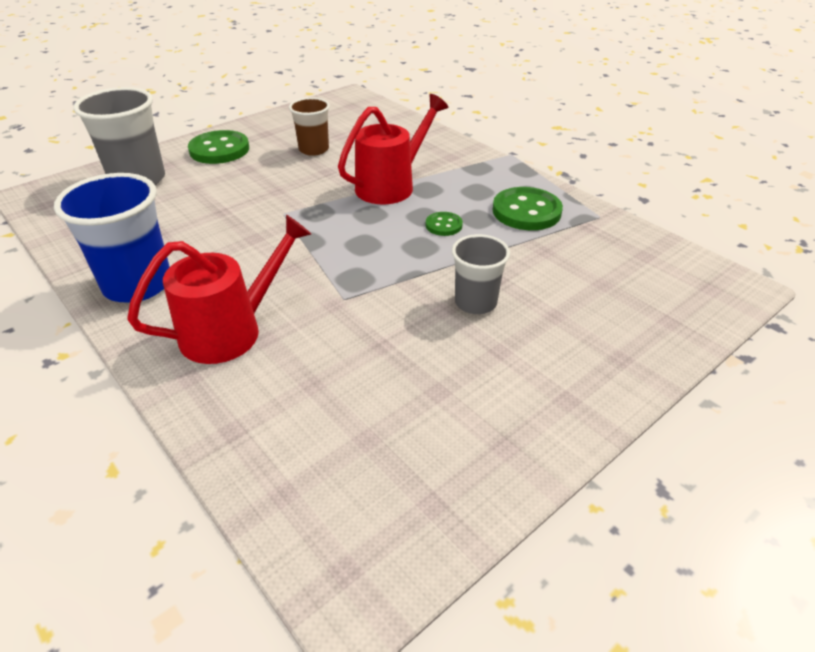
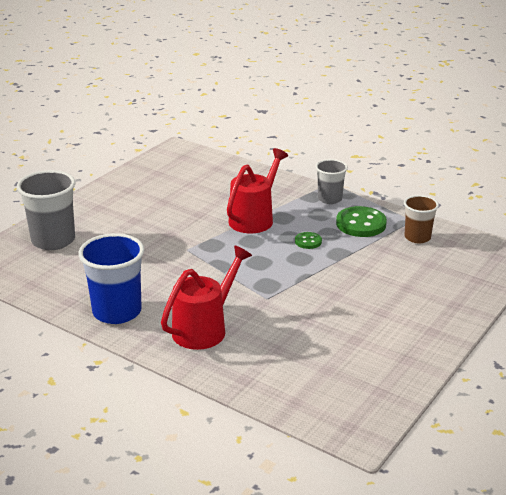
camera: 15 degrees left, 10 degrees down
(219, 150) = (100, 208): green button -> none
(314, 149) = (177, 198): brown cup -> brown cup (417, 237)
(475, 302) = (354, 287): grey cup -> grey cup (329, 199)

